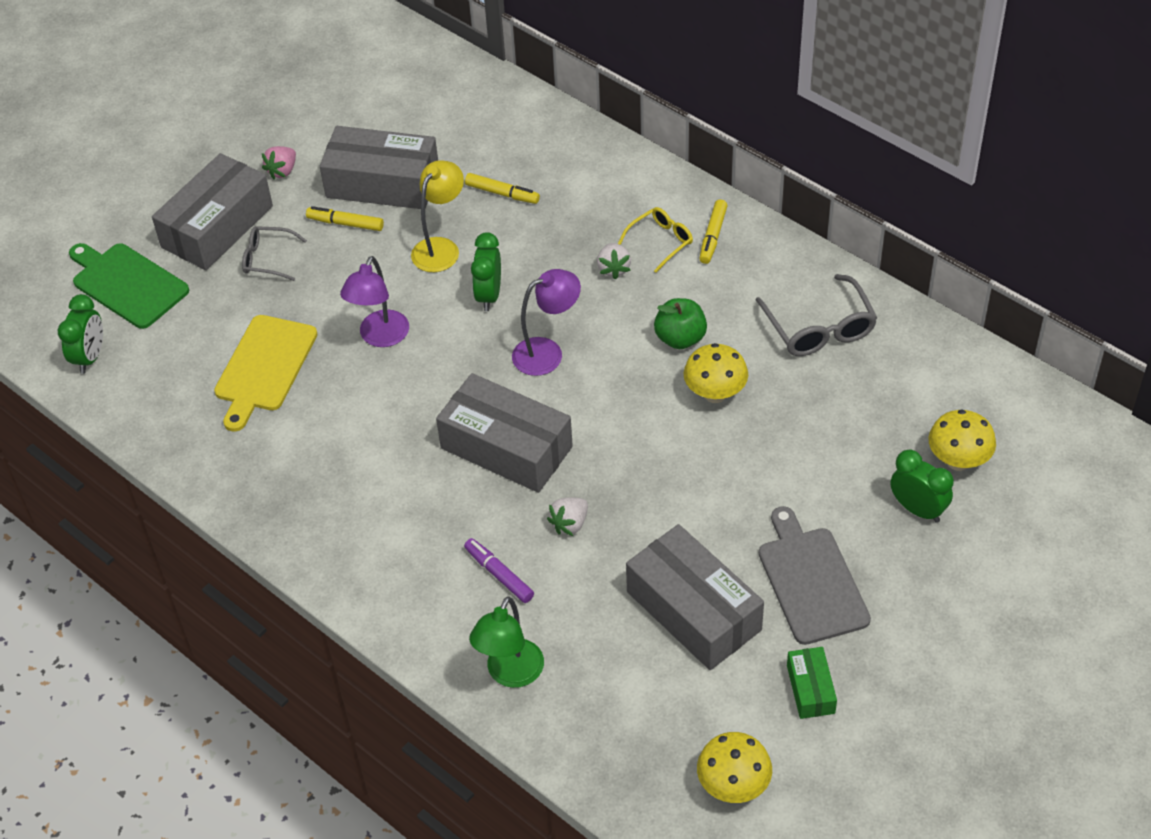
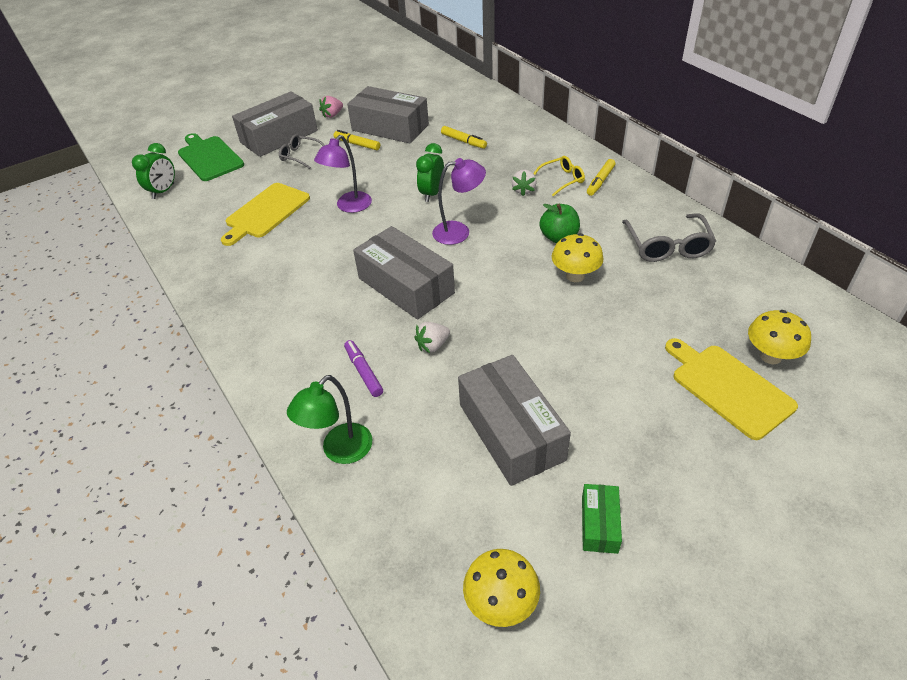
camera: 15 degrees right, 5 degrees down
(441, 248) = (411, 164): yellow lamp -> none
(811, 581) = (621, 428): grey cutting board -> none
(917, 509) = (728, 388): green clock -> yellow cutting board

